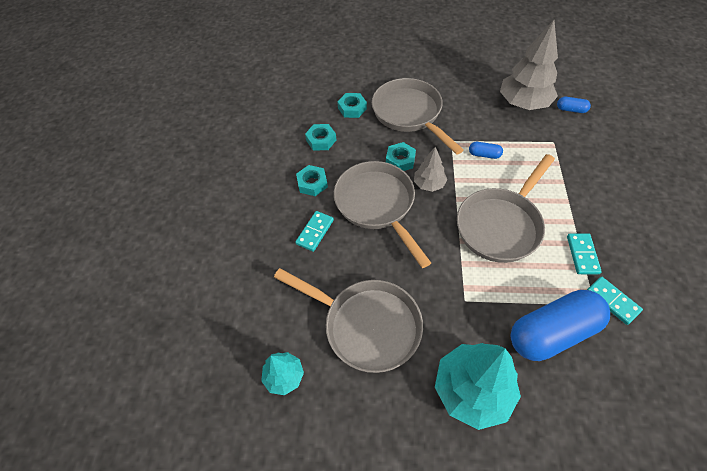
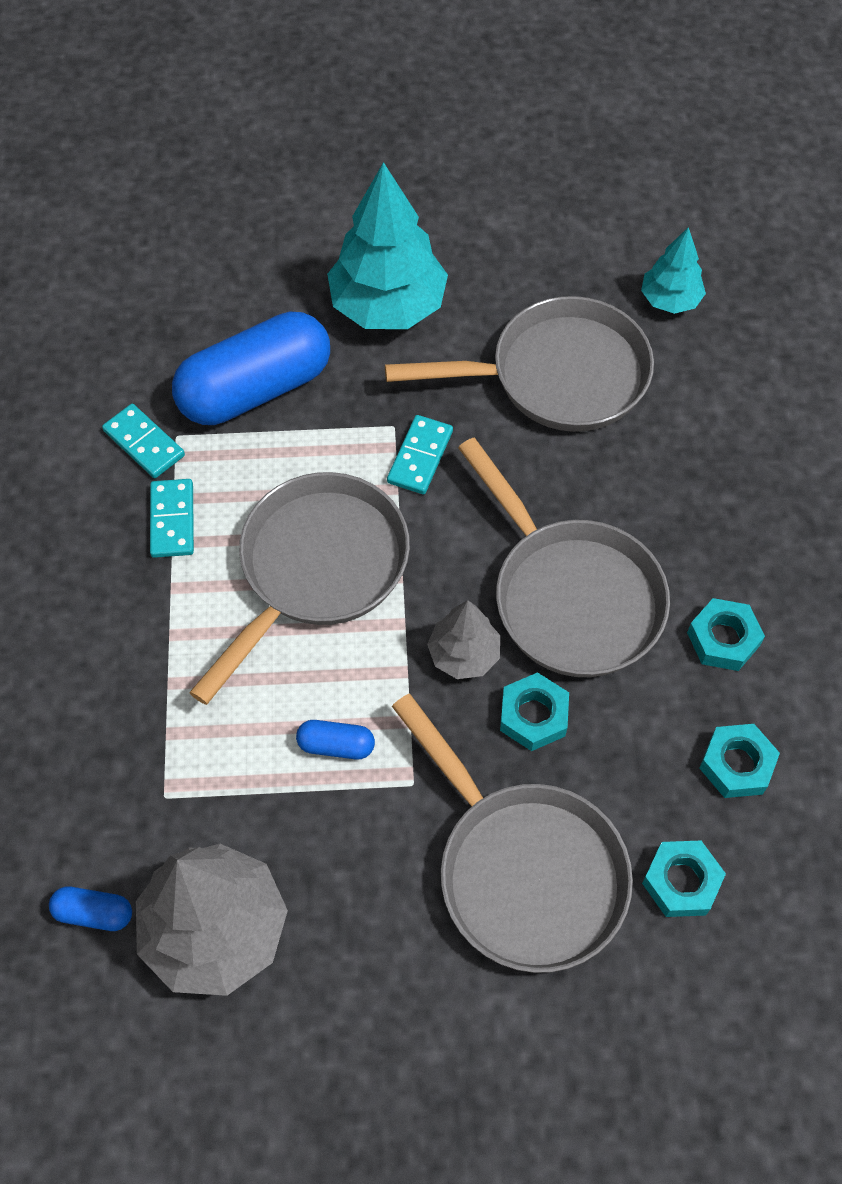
camera: 170 degrees right, 5 degrees up
(315, 232) = (686, 528): turquoise domino -> turquoise domino (420, 457)
(366, 325) = (557, 376): grey pan -> grey pan turned 150 degrees clockwise

